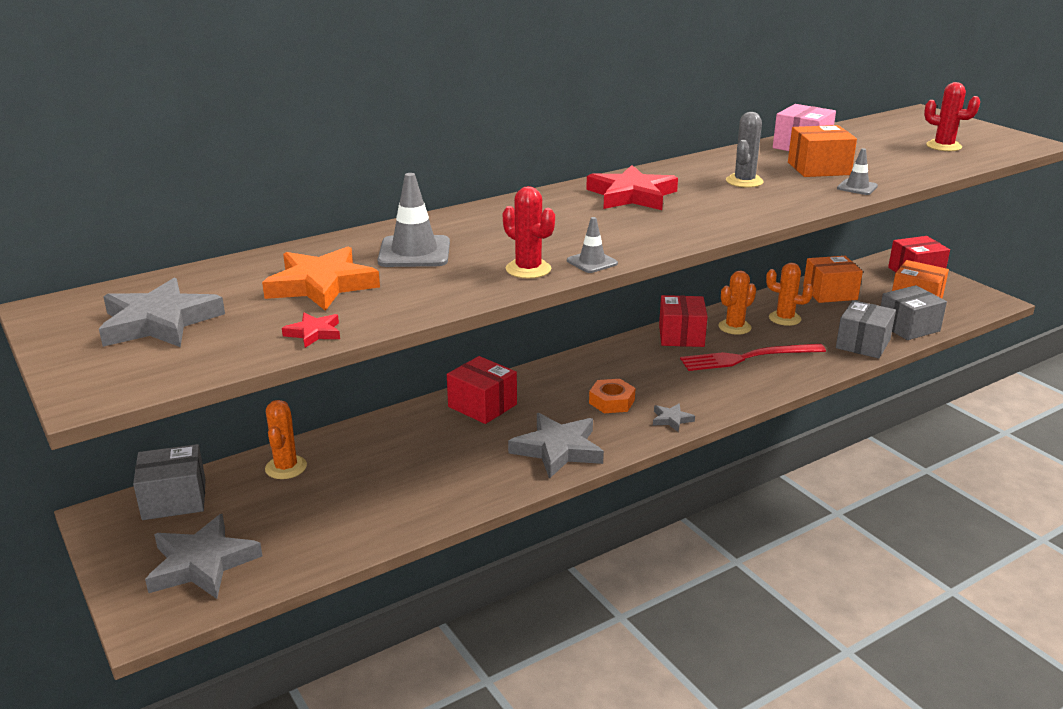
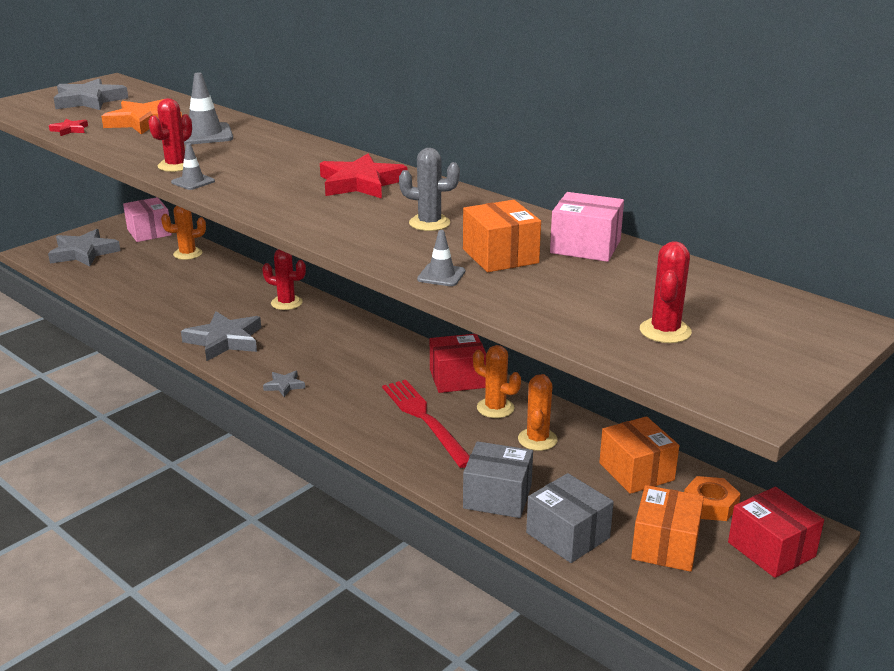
camera: 75 degrees right, 0 degrees up
(174, 499) = (149, 232): grey box -> pink box
(482, 405) = (286, 303): red box -> red cactus
(612, 401) = (309, 355): orange nut -> orange nut (710, 505)

